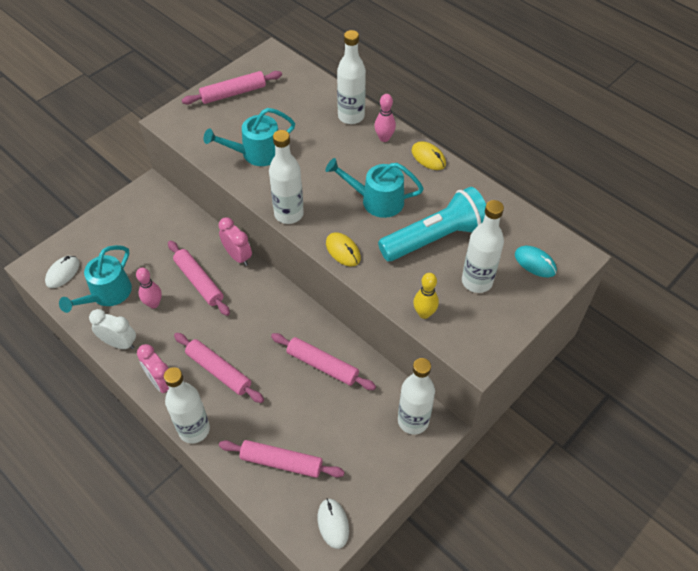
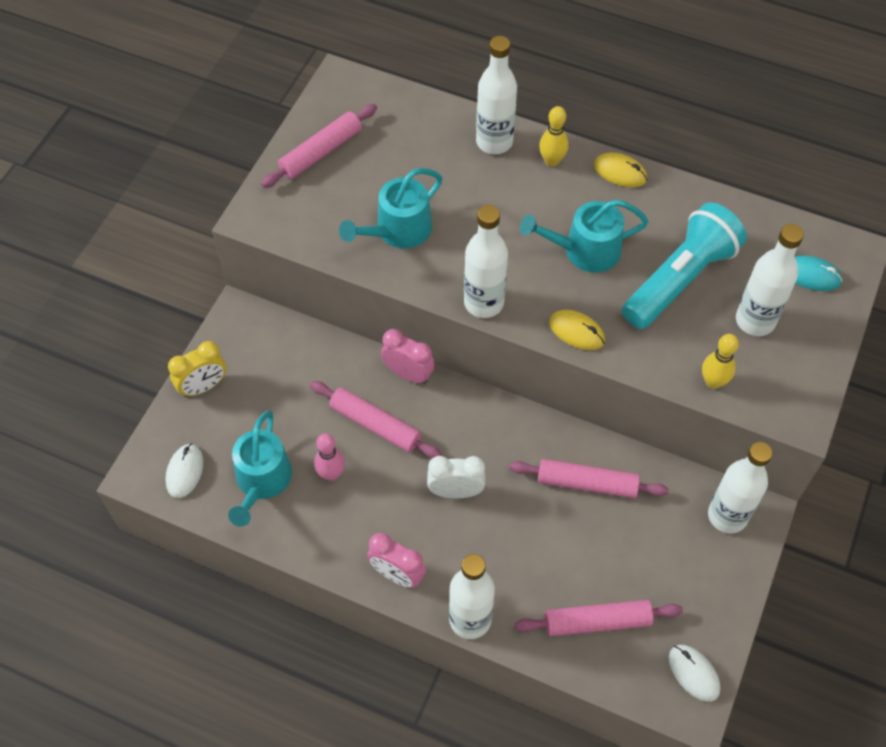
camera: 20 degrees left, 5 degrees up
(103, 225) = (203, 386): none -> yellow clock
(119, 343) = (315, 541): white clock -> white clock (455, 491)
(219, 371) = (462, 534): pink rolling pin -> none
(384, 138) = (552, 161): pink bowling pin -> yellow bowling pin

